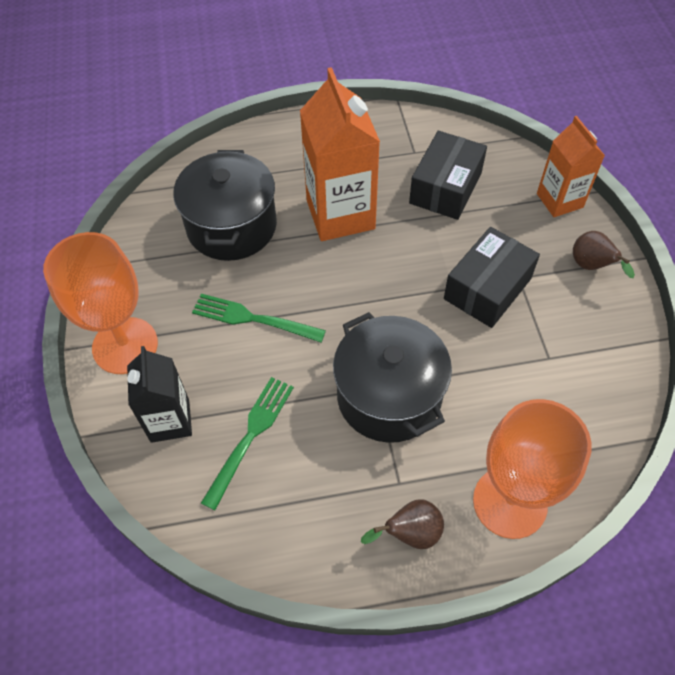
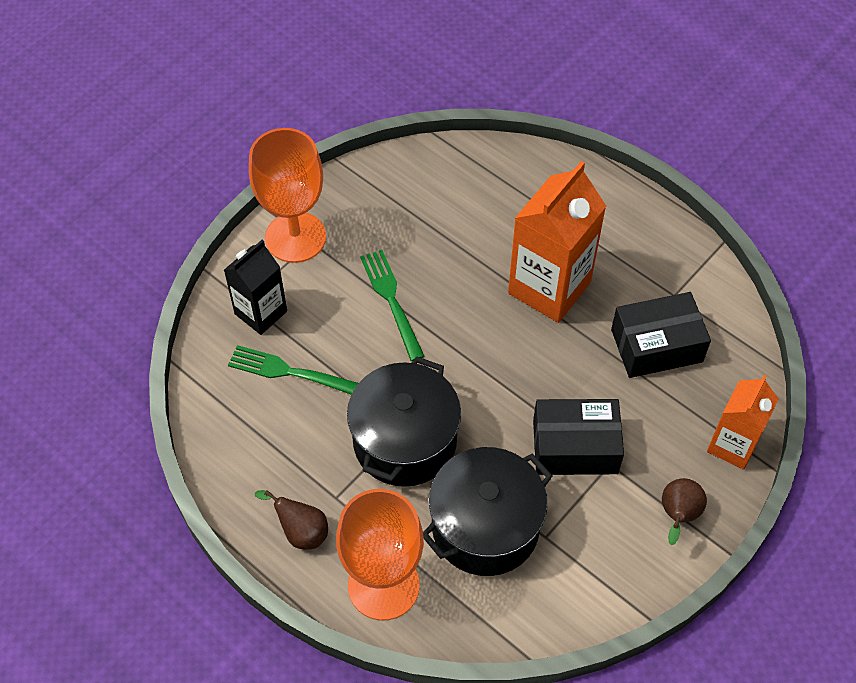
camera: 50 degrees right, 0 degrees up
(231, 226) = (464, 222): black pot -> black pot (485, 527)
(250, 436) = (291, 372): green fork -> green fork turned 150 degrees counterclockwise

